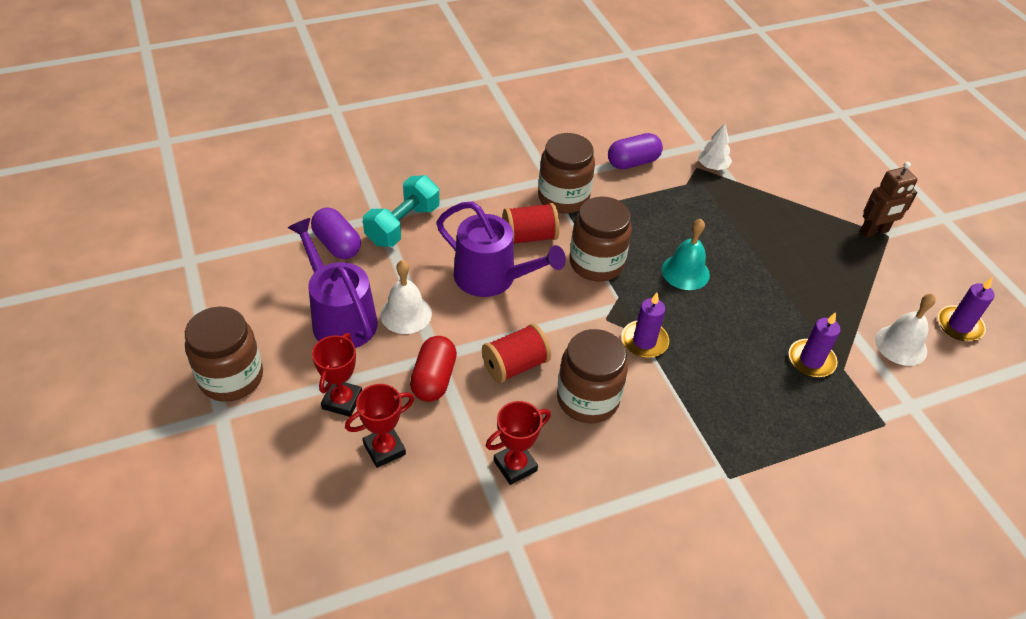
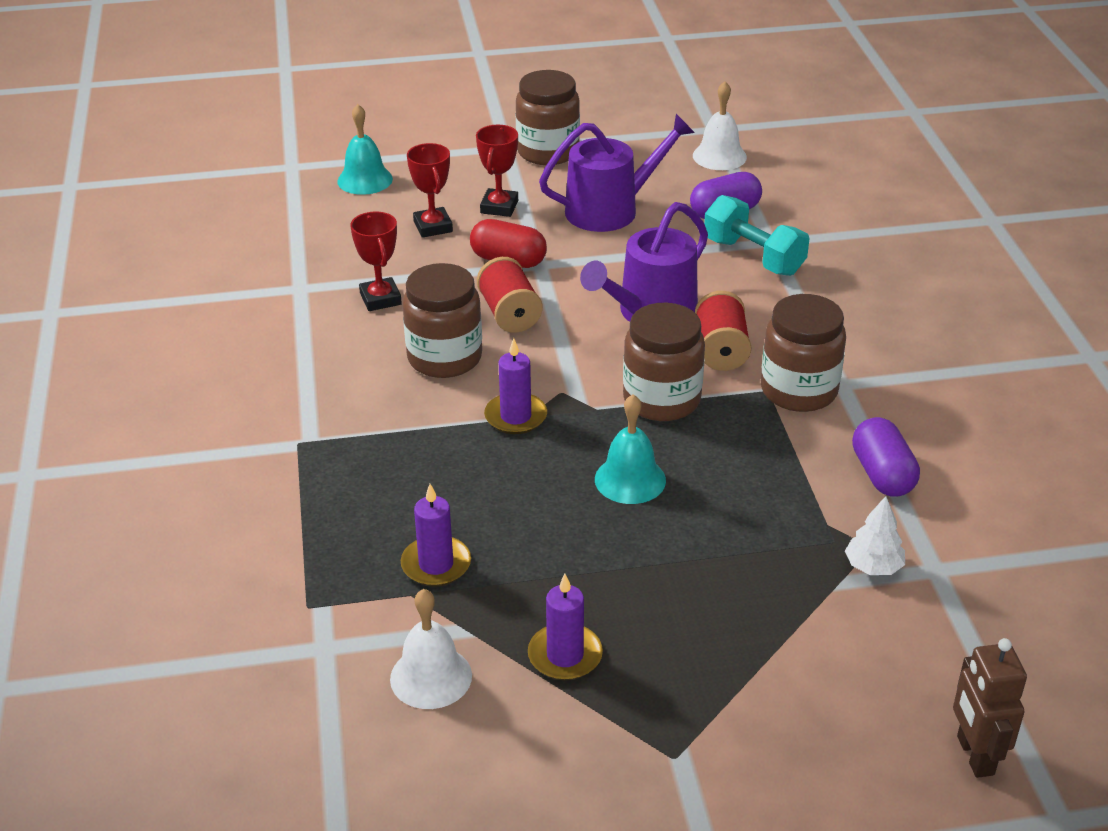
camera: 105 degrees right, 10 degrees down
(294, 534) = (365, 180): none -> turquoise bell
(342, 401) = (499, 207): red trophy -> red trophy turned 75 degrees clockwise
(406, 314) = (606, 249): white bell -> white bell (719, 156)
(874, 232) = (686, 739): brown robot -> brown robot (974, 755)
(959, 325) = (446, 773): purple candle -> purple candle (565, 655)

